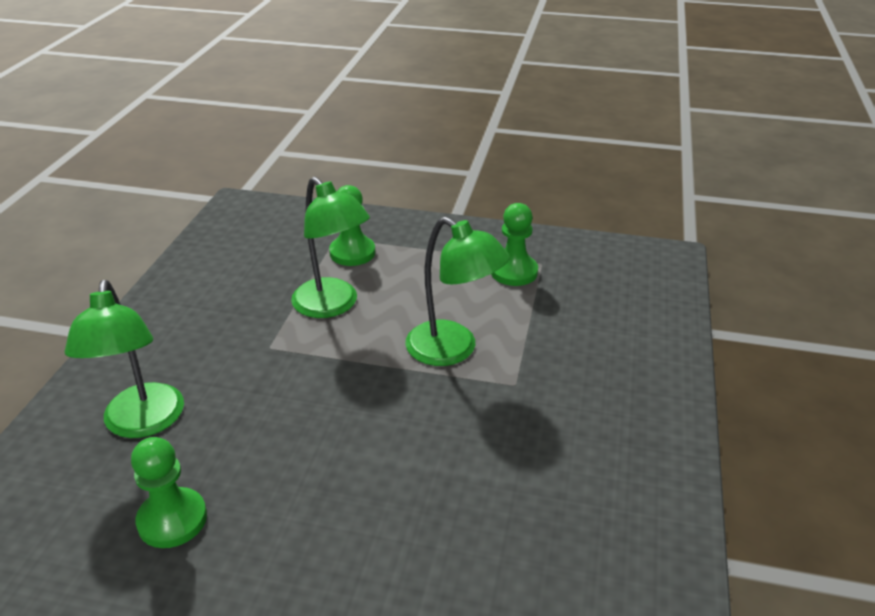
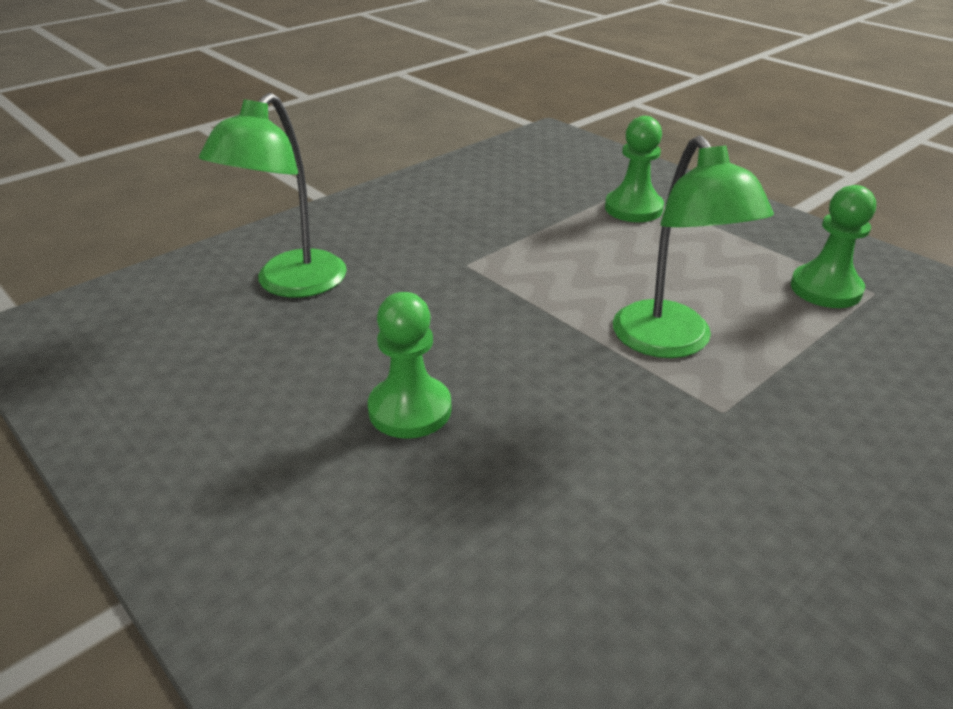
camera: 35 degrees right, 0 degrees up
(172, 520) = (234, 378): green pawn -> green pawn (410, 409)
(332, 306) = (567, 250): green lamp -> none

